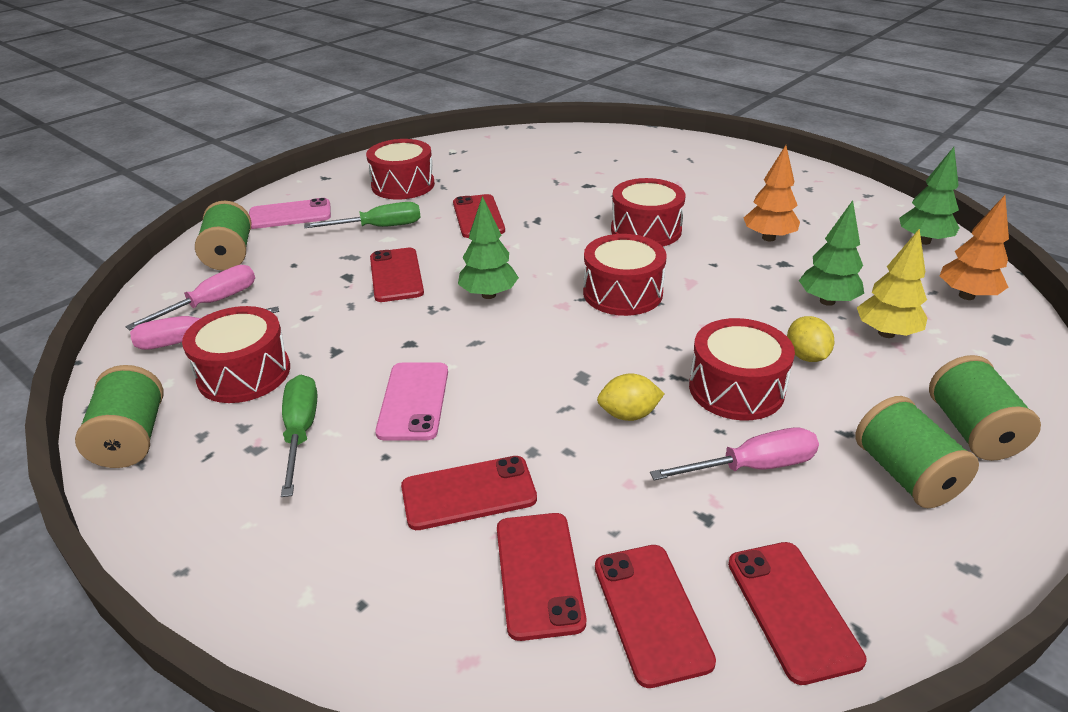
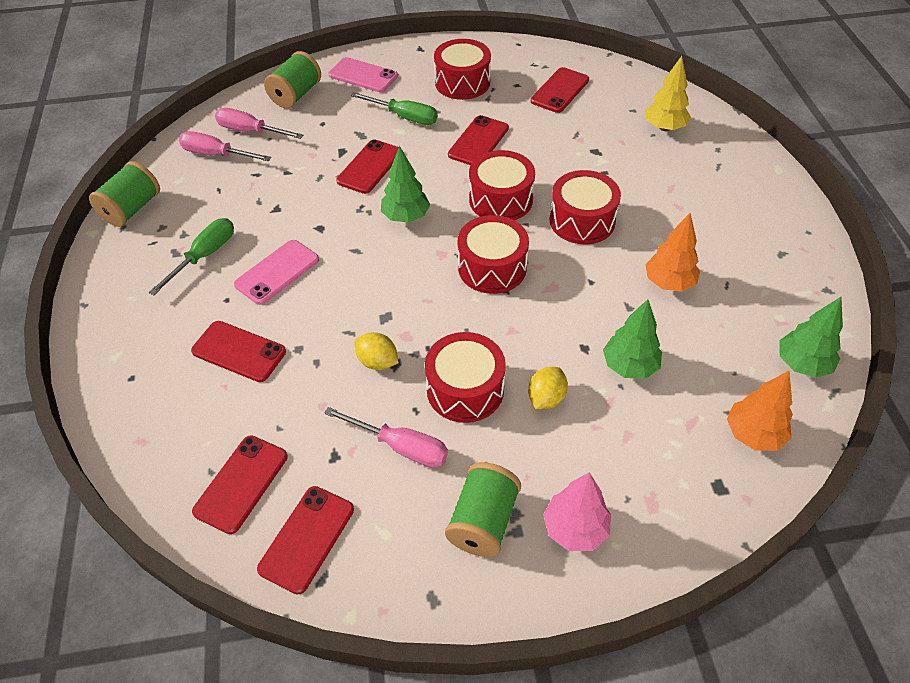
camera: 40 degrees right, 15 degrees up
(211, 303) = (250, 131): pink screwdriver -> pink screwdriver turned 150 degrees counterclockwise
(244, 373) = (217, 196): red drum -> red drum (501, 200)
(539, 574) = (217, 422): red phone -> red phone (560, 90)
(886, 333) = (633, 420): yellow tree -> yellow tree (664, 127)
(971, 431) = (575, 529): green spool -> pink tree

